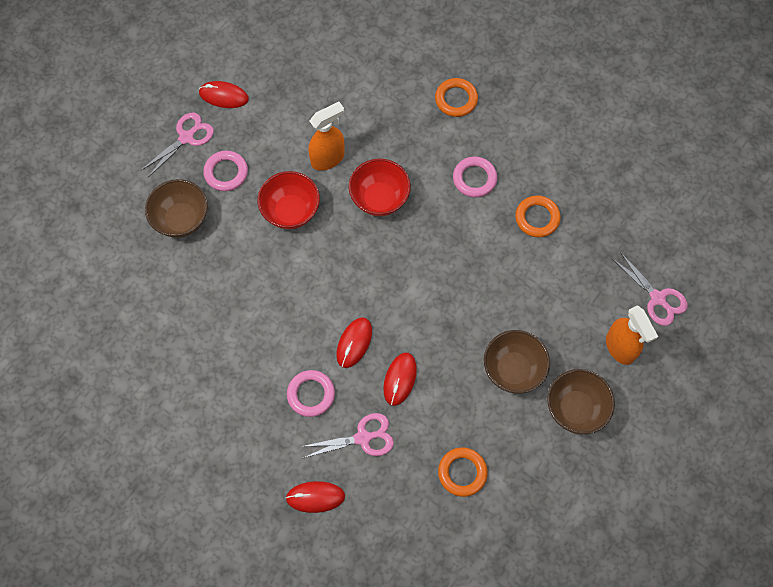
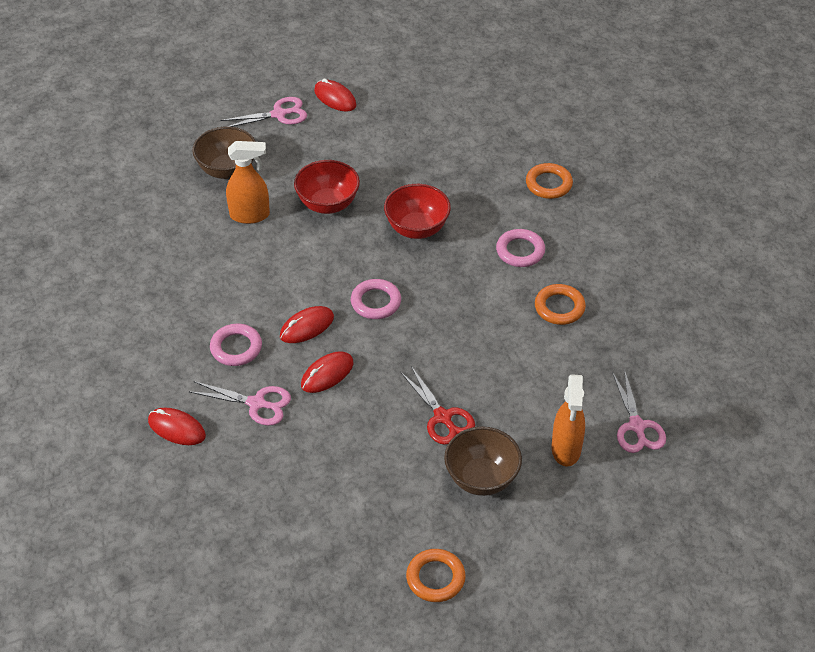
camera: 30 degrees right, 20 degrees down
(226, 173) = (293, 153): pink ring -> pink ring (376, 302)
(328, 158) = (392, 179): orange spray bottle -> orange spray bottle (250, 215)
(462, 472) = (328, 476): orange ring -> orange ring (435, 578)
(513, 370) = (442, 417): brown bowl -> red scissors

